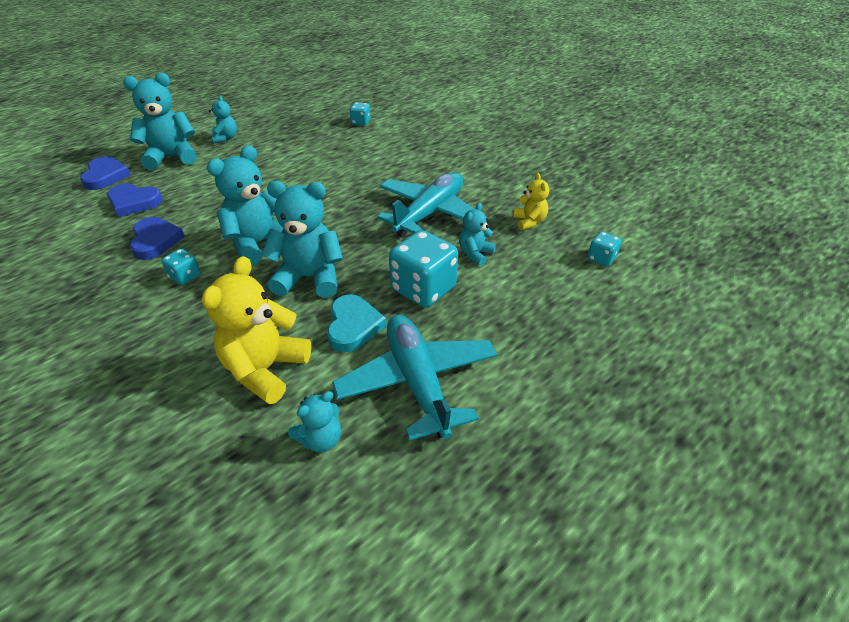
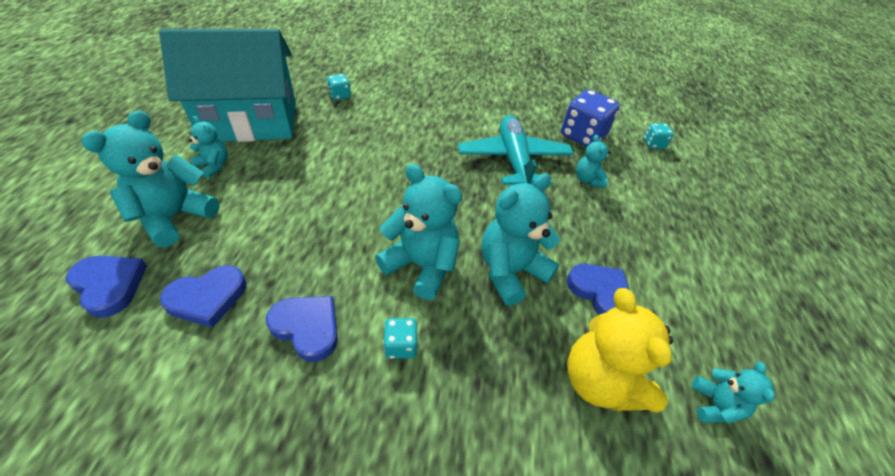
camera: 45 degrees left, 5 degrees up
(259, 244) = (421, 265): turquoise teddy bear -> turquoise teddy bear turned 120 degrees clockwise
(279, 120) = (250, 122): none -> turquoise house
(353, 326) = (600, 292): turquoise heart -> blue heart
(418, 382) = (696, 307): turquoise plane -> none
(423, 289) = (597, 228): turquoise dice -> none
(529, 222) = (582, 136): yellow teddy bear -> blue dice

